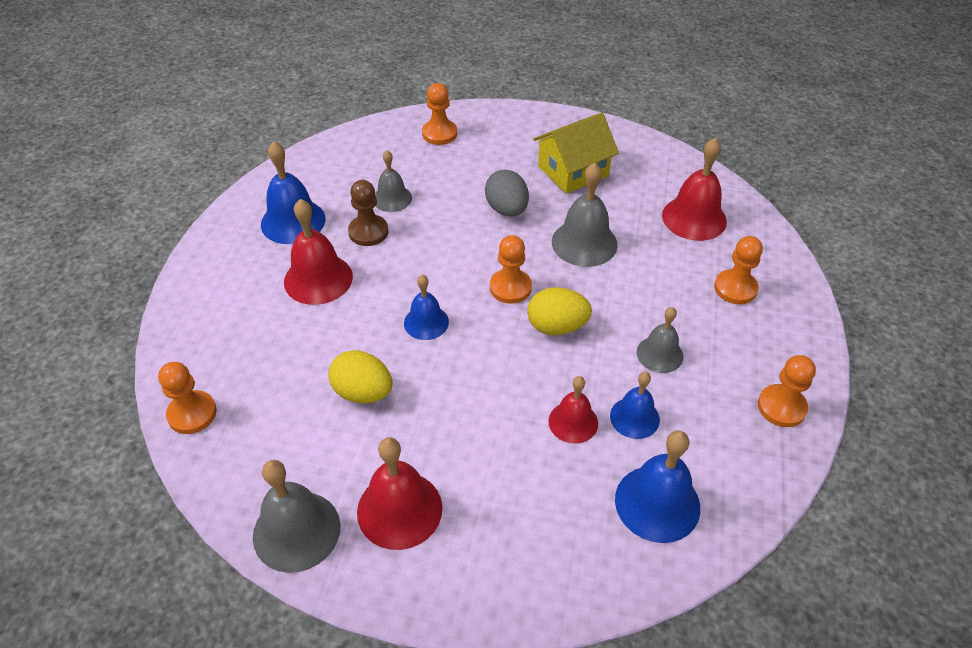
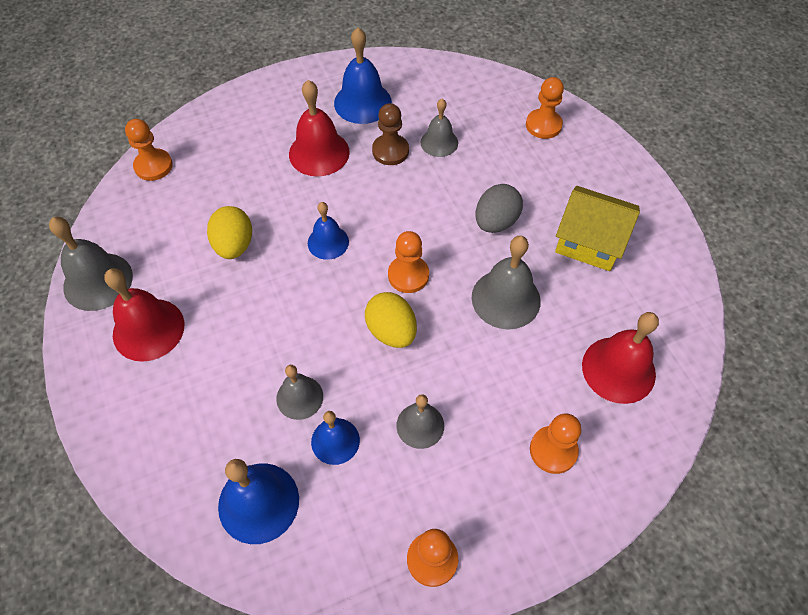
camera: 55 degrees right, 10 degrees up
(573, 422) = (299, 397): red bell -> grey bell

